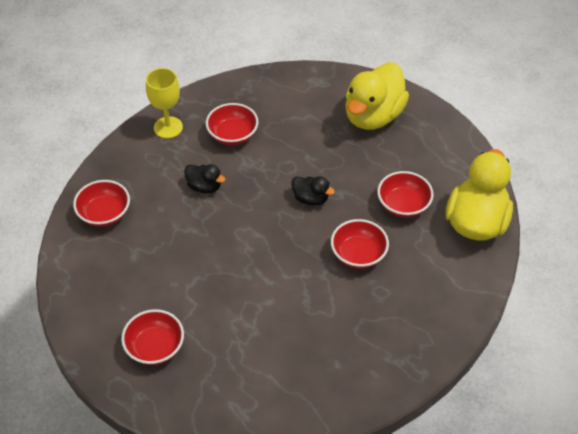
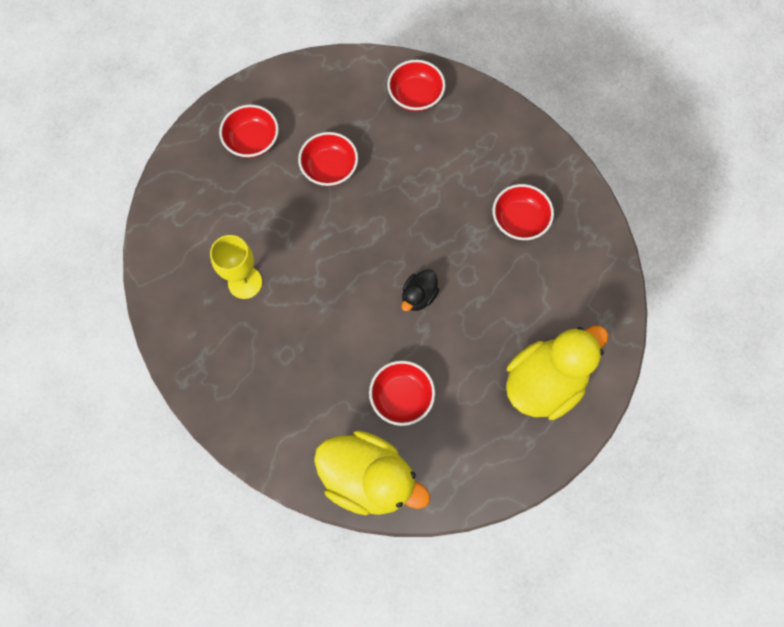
camera: 95 degrees right, 20 degrees up
(168, 127) = (533, 155): yellow goblet -> yellow goblet (245, 282)
(204, 187) = (444, 189): black duck -> none
(358, 254) = (337, 338): red bowl -> red bowl (329, 168)
(373, 116) = (544, 382): yellow duck -> yellow duck turned 105 degrees clockwise

